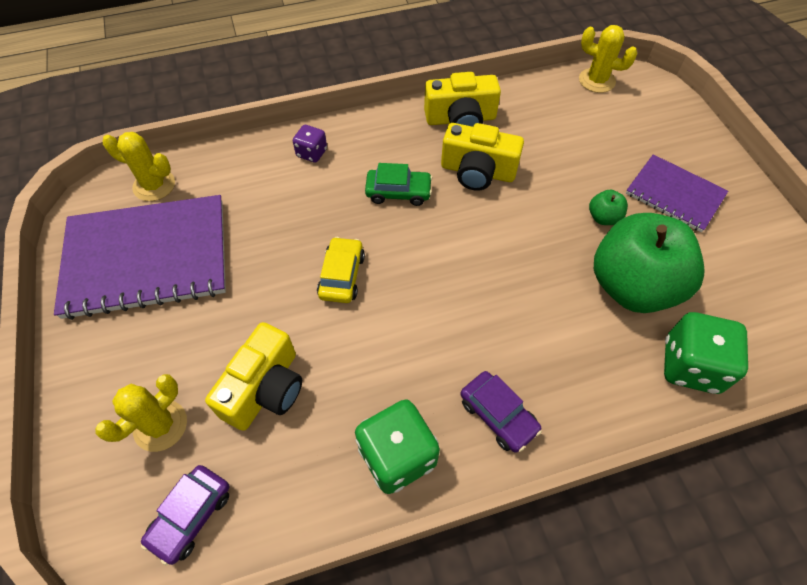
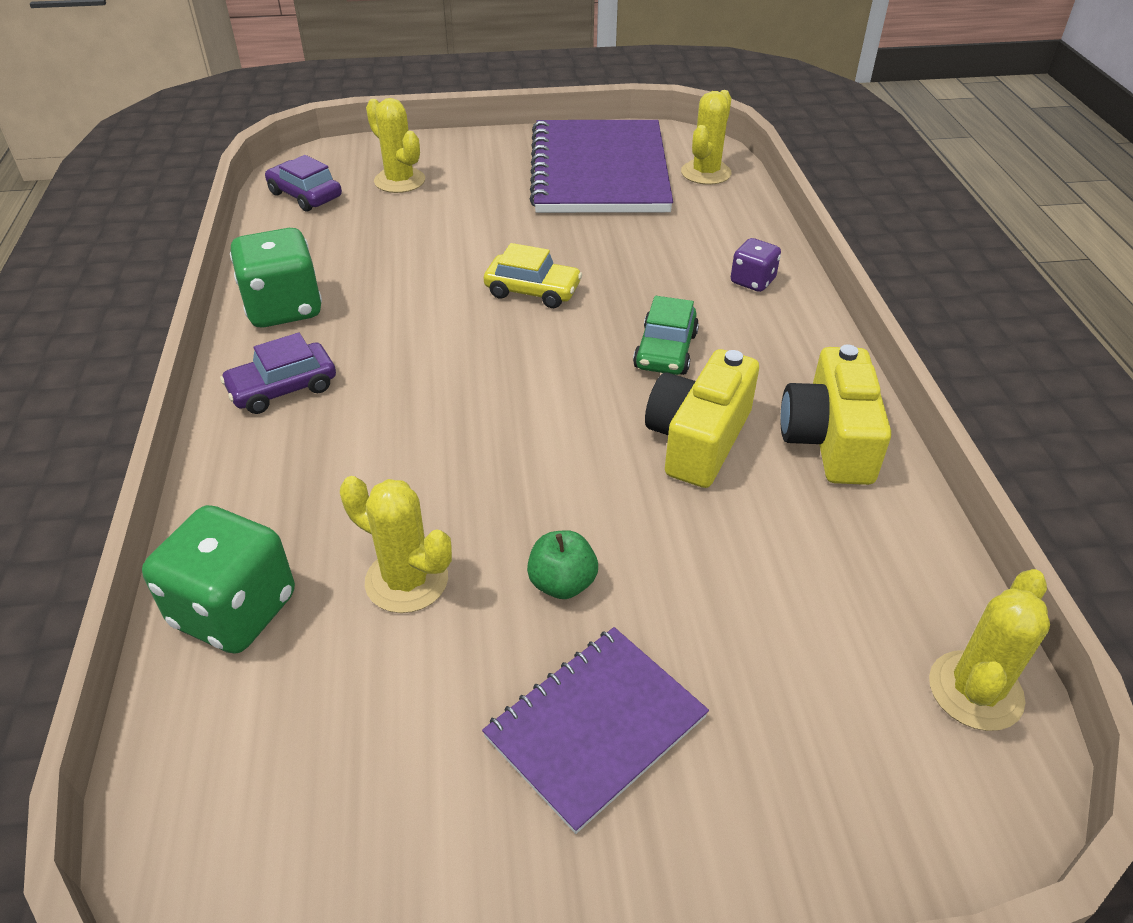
camera: 100 degrees right, 15 degrees down
(265, 389) = (407, 234): yellow camera -> none
(632, 286) = (406, 580): green apple -> yellow cactus

